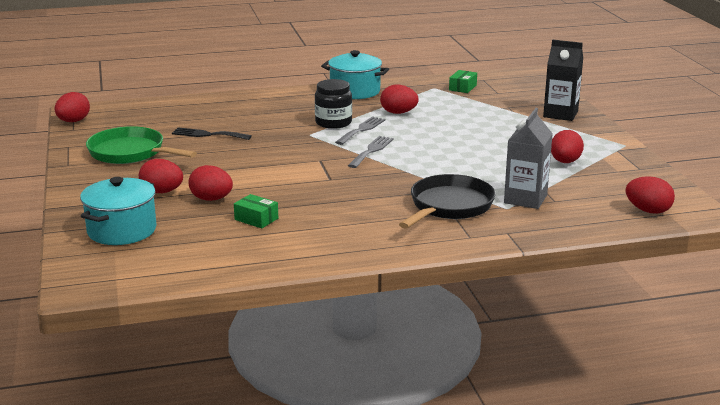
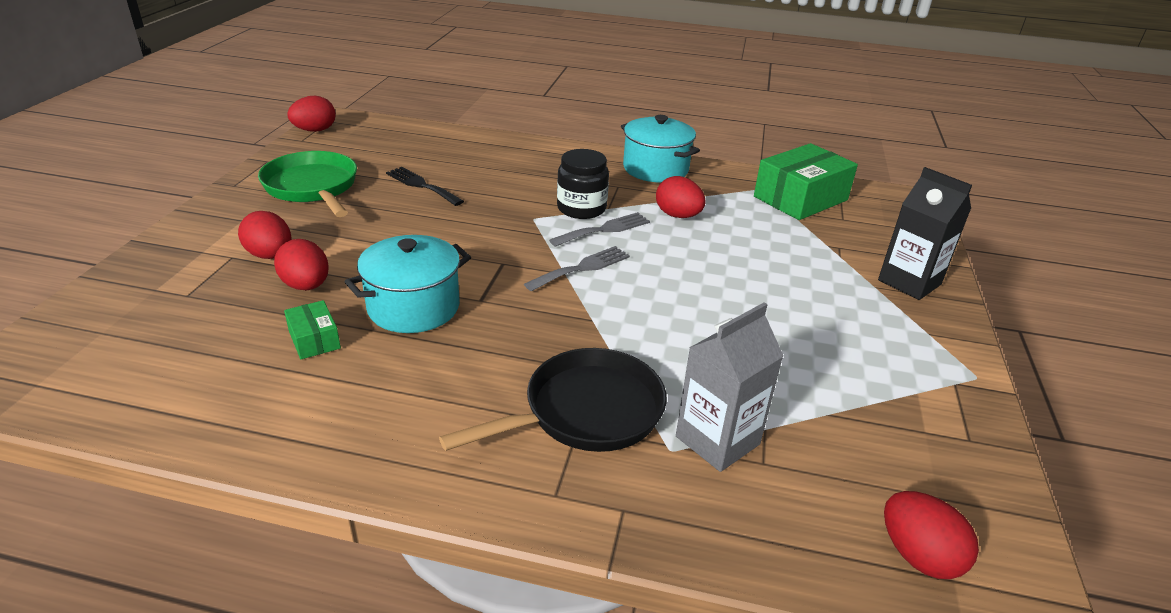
camera: 25 degrees right, 10 degrees up
(122, 230) = (152, 302): turquoise pot -> turquoise pot (413, 307)
(462, 87) = (800, 198): green box -> green box, size x2.10
(565, 162) = (846, 380): red egg -> none

